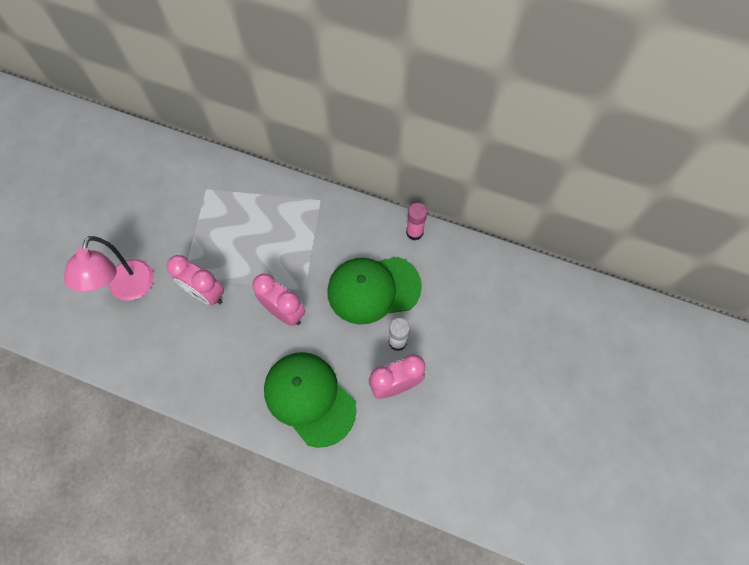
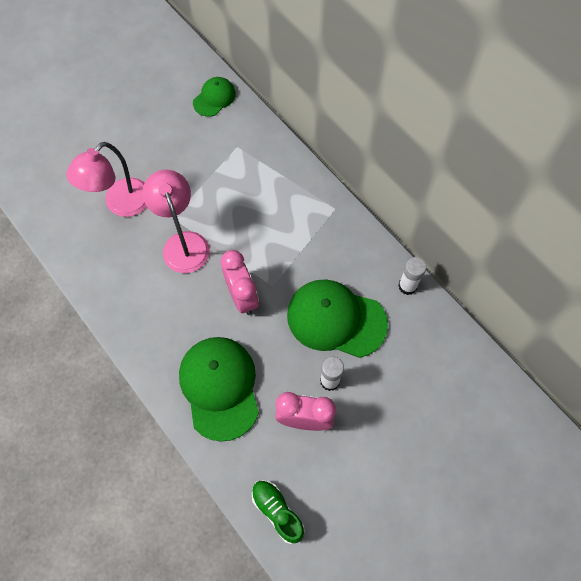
camera: 30 degrees right, 0 degrees up
(161, 157) = (214, 98): none -> green cap
(205, 294) = (183, 243): pink clock -> pink lamp
(414, 232) = (407, 286): pink glue stick -> white glue stick
(417, 473) = (277, 511): none -> green shoe

